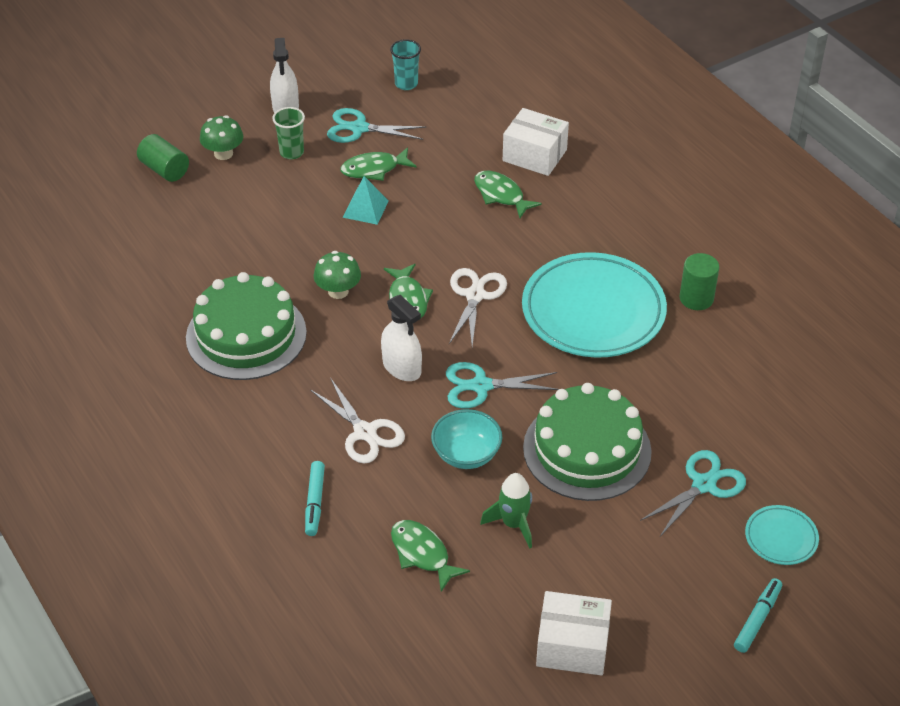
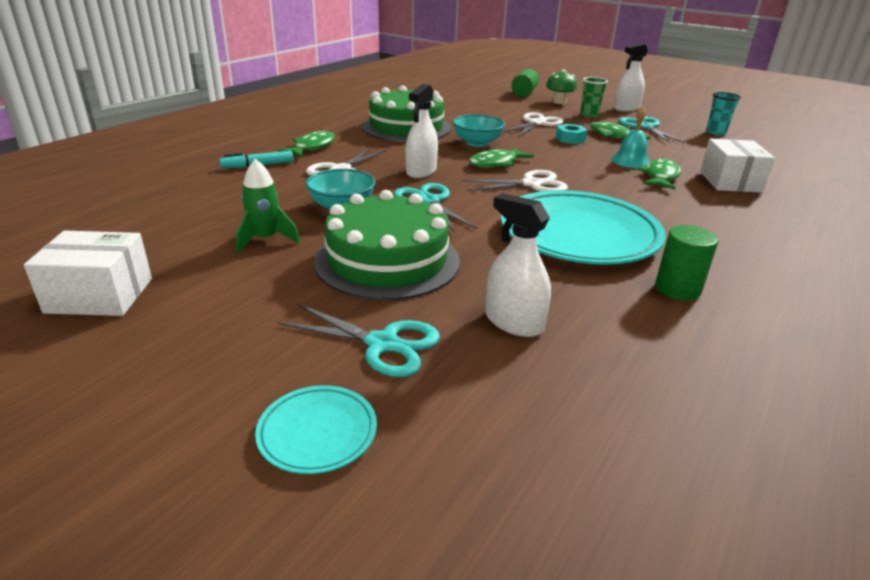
camera: 65 degrees right, 15 degrees down
(297, 212) = (537, 123): none -> white scissors
(338, 291) = (477, 143): green mushroom -> turquoise bowl
(365, 209) = (570, 139): turquoise pyramid -> turquoise nut
(422, 554) = (215, 208): green fish -> green fish (312, 147)
(452, 194) = (630, 161): none -> turquoise bell
(572, 646) = (100, 295): white box -> white box turned 75 degrees counterclockwise
(704, 406) = (513, 322): none -> white spray bottle
(757, 619) = (146, 436): turquoise marker -> none

